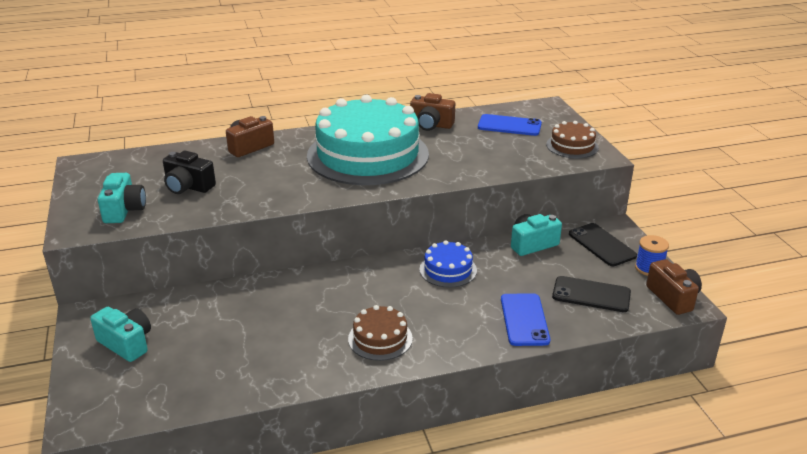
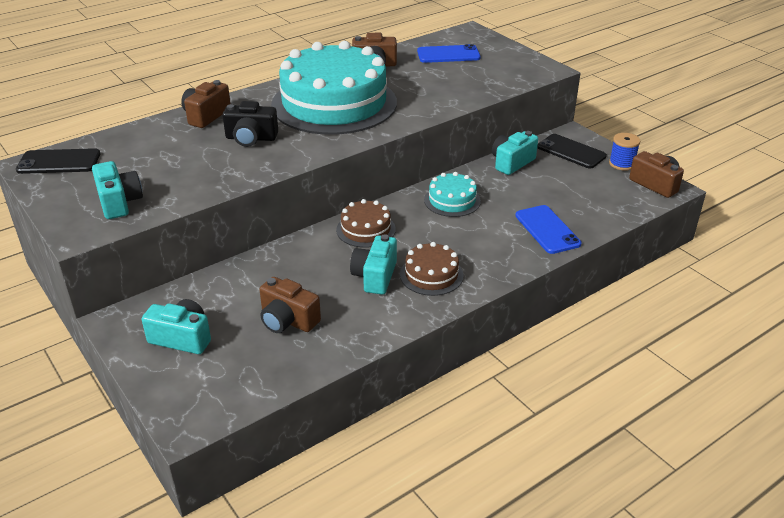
camera: 20 degrees left, 5 degrees up
(188, 187) = (171, 166): black camera -> black camera (251, 138)
(223, 350) = (288, 320): none -> brown camera
(327, 327) = (375, 276): none -> turquoise camera
(448, 270) = (452, 200): blue cake -> turquoise cake
(572, 146) = (517, 64): brown cake -> brown cake (366, 229)
(591, 295) = (589, 196): black phone -> black phone (59, 162)

